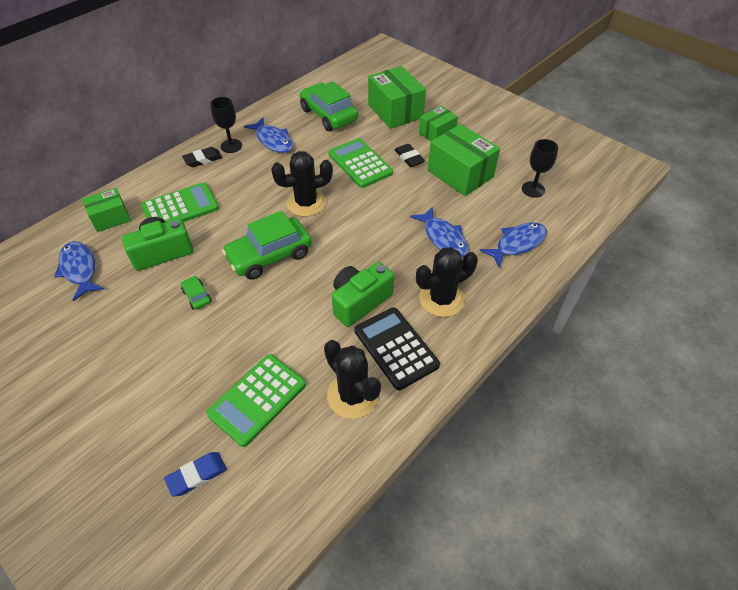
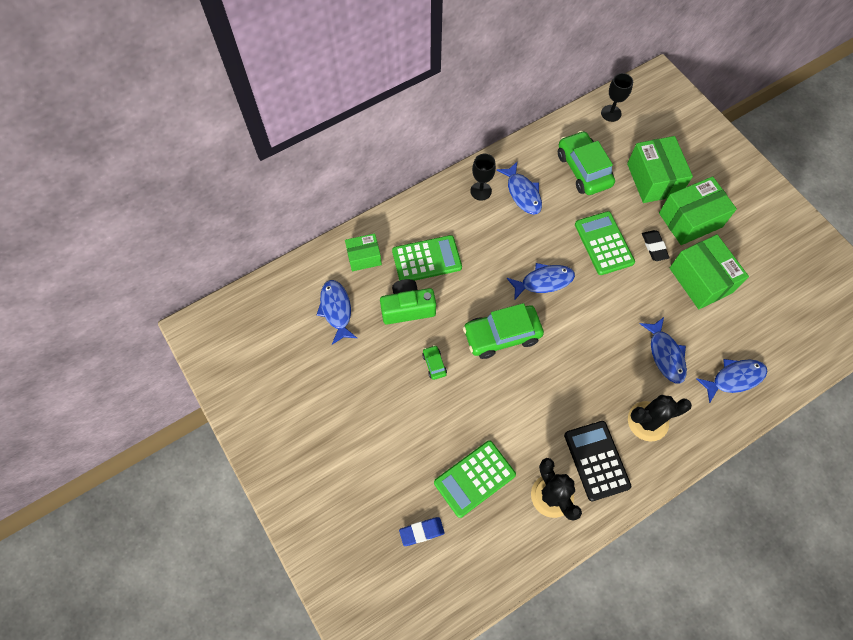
camera: 15 degrees right, 15 degrees up
(203, 159) = (452, 203): black eraser -> none
(306, 203) = (543, 281): black cactus -> blue fish
(359, 302) = (574, 405): green camera -> none
(437, 133) = (690, 220): green box -> green box, size x1.67
(533, 189) = (769, 317): black goblet -> black goblet (611, 113)

